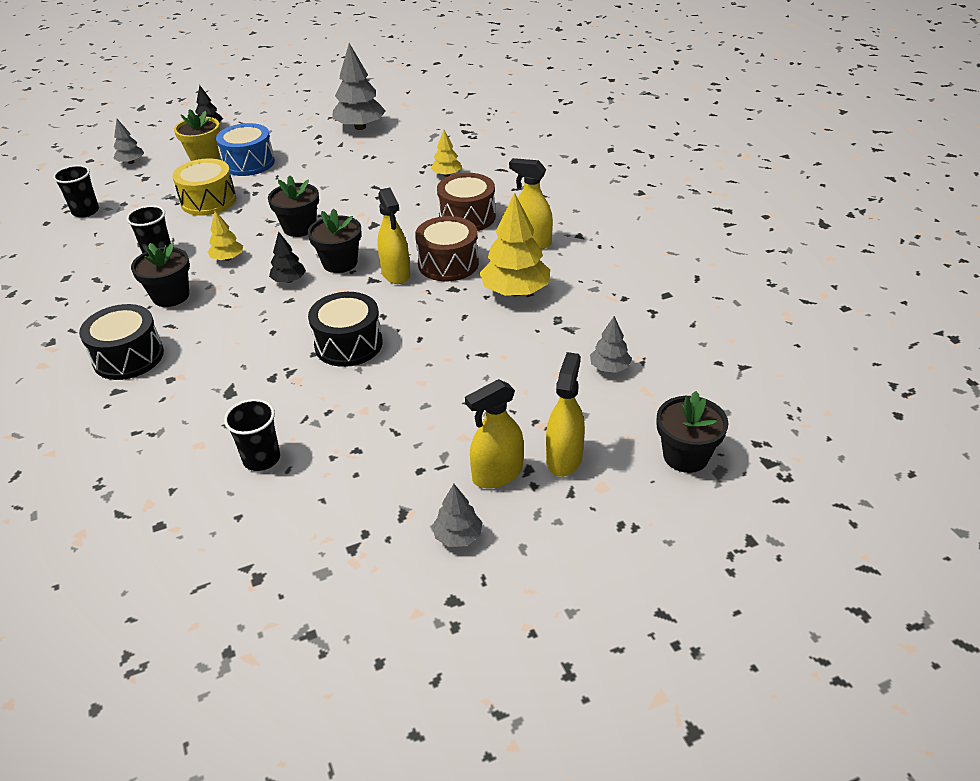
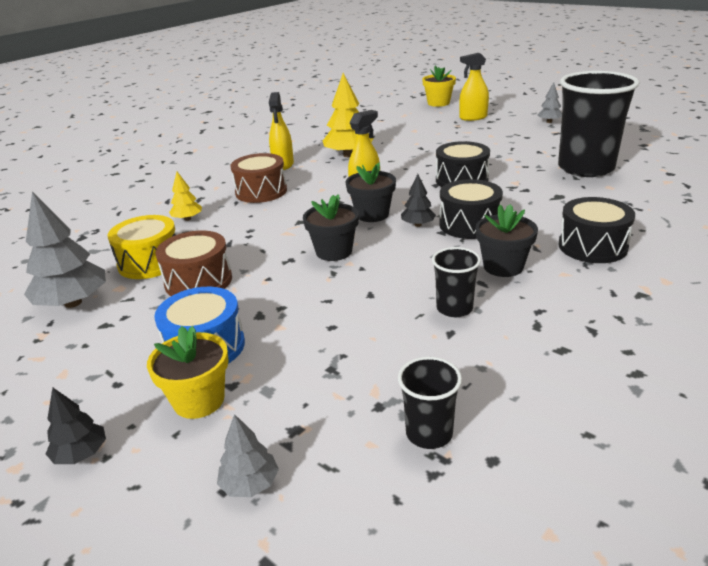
camera: 115 degrees left, 10 degrees down
(208, 201) = (321, 331): yellow drum -> yellow drum (150, 262)
(227, 258) = (418, 265): yellow tree -> none
(252, 308) = (469, 224): none -> black drum
(261, 459) = (586, 168): black cup -> black cup, size x2.18
(448, 263) = (334, 180): brown drum -> brown drum (198, 281)
(497, 474) = (503, 124): yellow spray bottle -> none
(609, 368) = (395, 123): grey tree -> none
(685, 456) = (438, 103): black flower pot -> yellow flower pot

